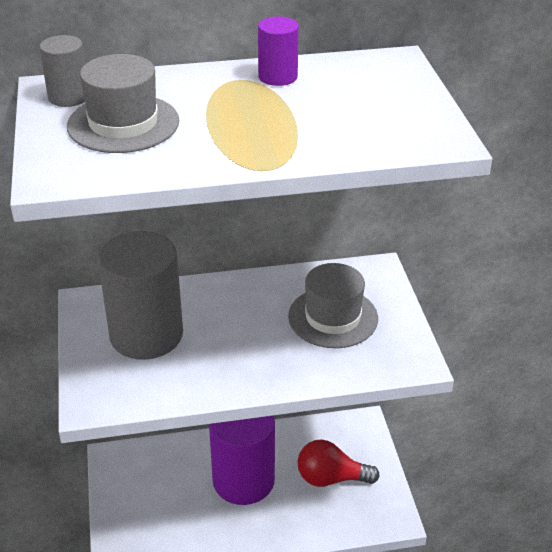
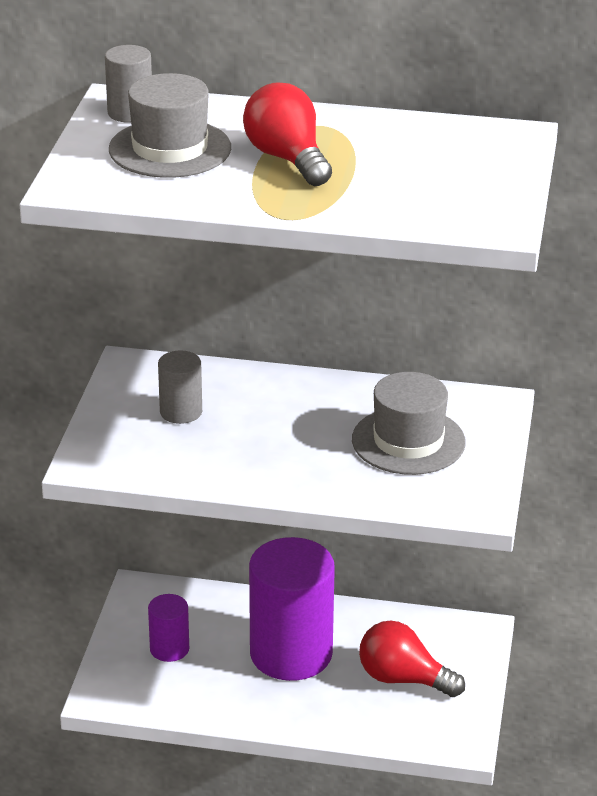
camera: 20 degrees right, 5 degrees down
(146, 335) = (181, 412): grey cylinder -> grey cylinder, size x0.48
(231, 114) = (287, 159): none -> red light bulb
(278, 77) = (366, 130): purple cylinder -> purple cylinder (169, 649)

